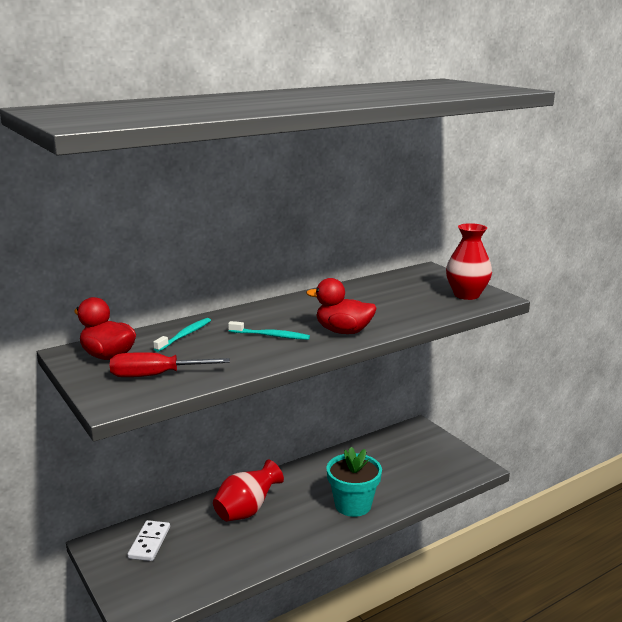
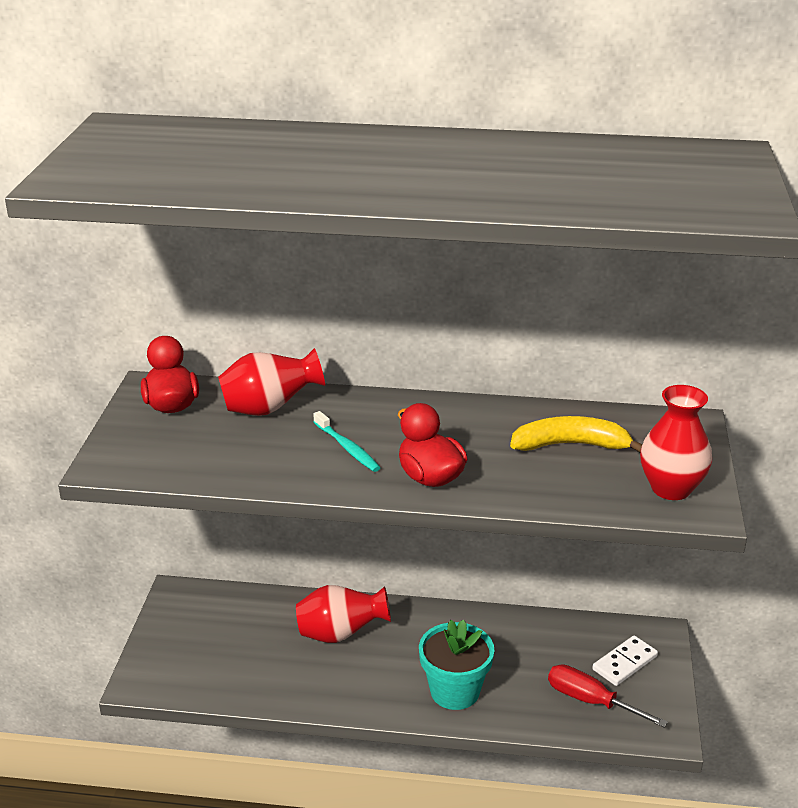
camera: 40 degrees right, 10 degrees up
(149, 542) = (219, 617): white domino -> white domino (625, 663)
(155, 375) = (177, 450): red screwdriver -> red screwdriver (591, 701)
(185, 335) = (269, 409): turquoise toothbrush -> red vase
(389, 295) = (570, 445): none -> yellow banana

